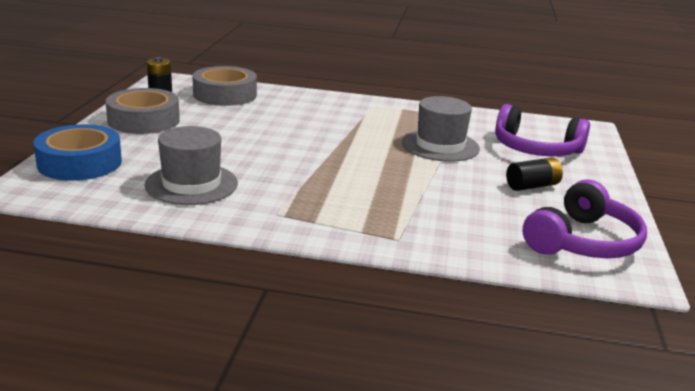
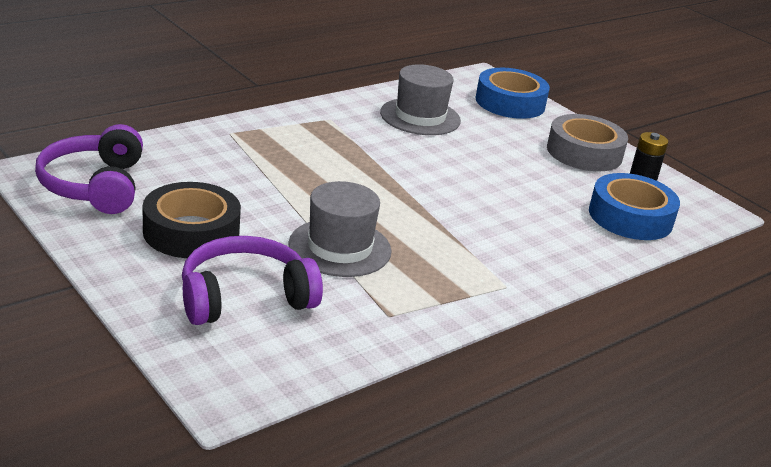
camera: 130 degrees right, 5 degrees up
(225, 94) = (630, 217): grey tape -> blue tape
(532, 186) = (191, 232): black battery -> black tape

